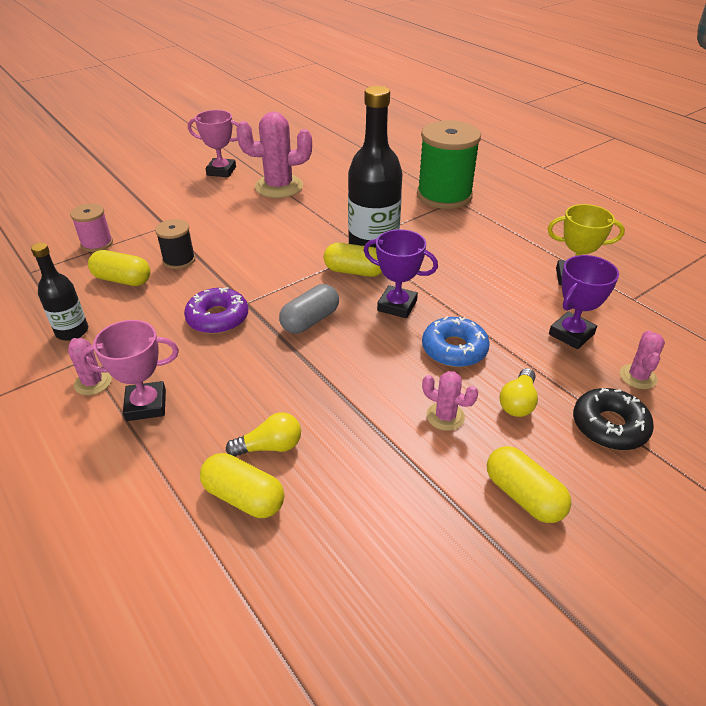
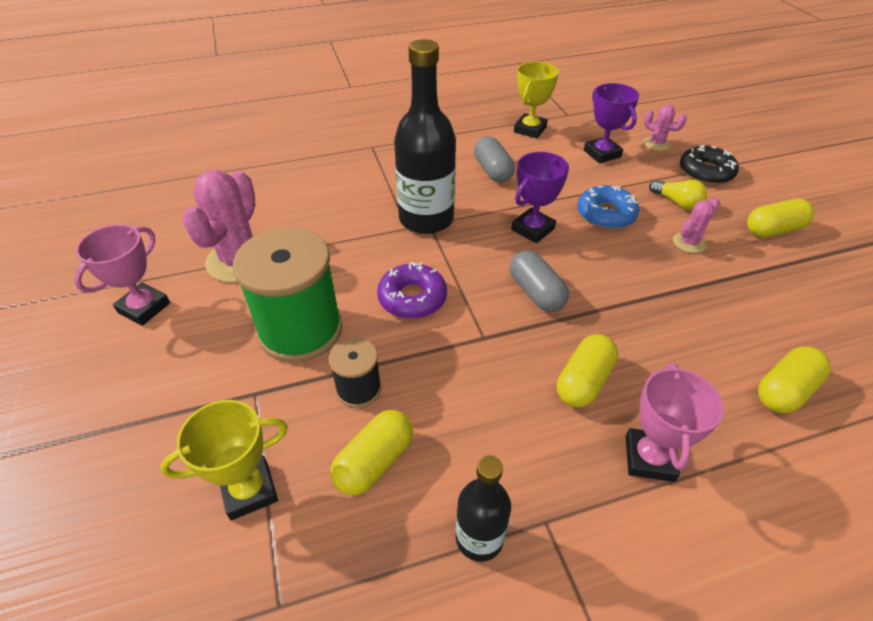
camera: 70 degrees left, 5 degrees up
(93, 382) = (598, 515): pink cactus -> none
(97, 243) = (249, 491): pink spool -> yellow trophy
(217, 318) = (505, 367): purple donut -> purple donut (412, 298)
(270, 447) = (720, 360): yellow light bulb -> none
(355, 271) = (463, 242): yellow capsule -> yellow capsule (584, 381)
(444, 195) = (358, 151): green spool -> green spool (300, 330)
(473, 268) = (493, 171): none -> grey capsule

